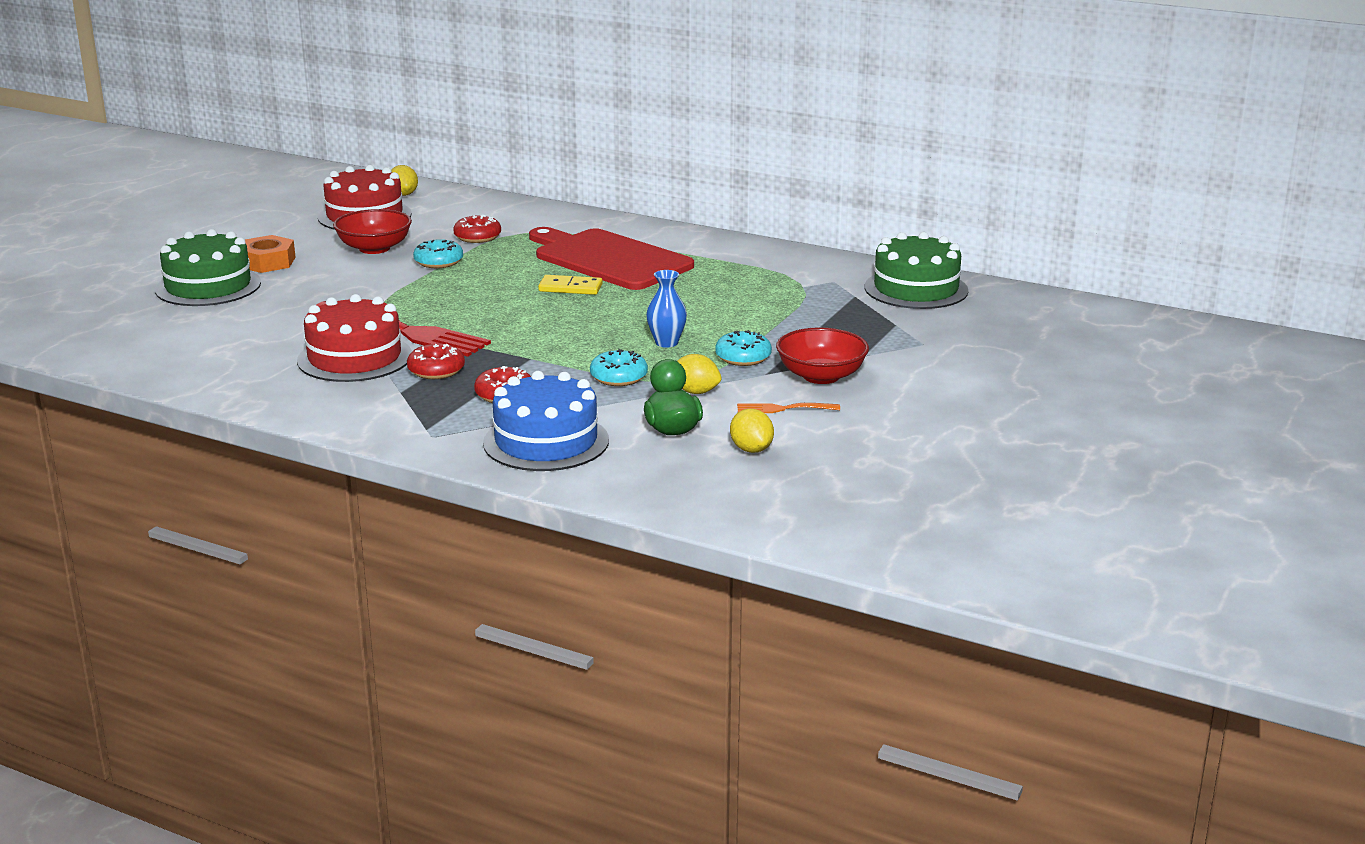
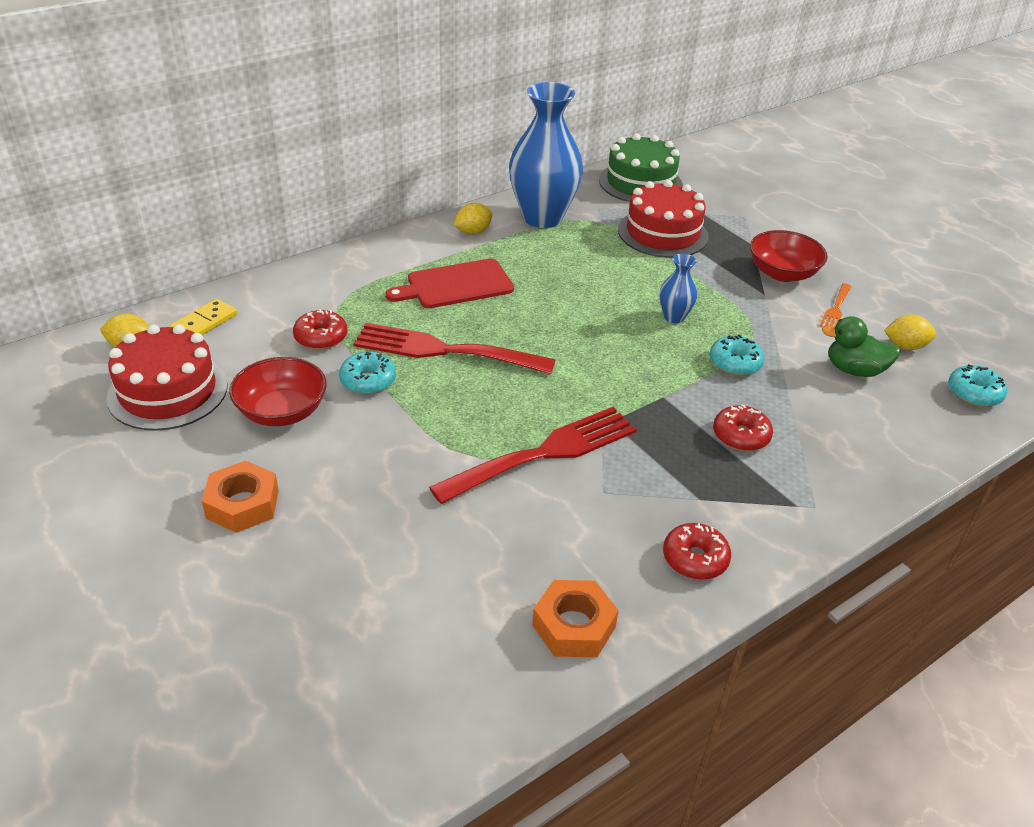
camera: 65 degrees left, 15 degrees up
(208, 286) = (277, 575): green cake -> none
(221, 374) = (574, 626): none -> orange nut
(354, 358) = (592, 508): red cake -> red cake (662, 233)
(436, 371) = (660, 461): red donut -> red donut (695, 559)
(506, 275) = (444, 350): none -> red fork
(546, 442) = (854, 441): blue cake -> none
(570, 288) = (509, 325): yellow domino -> yellow domino (204, 323)
(608, 259) = (455, 285): red cutting board -> red cutting board, size x0.66
(695, 392) = (784, 336): yellow lemon -> yellow lemon (473, 232)
(743, 358) = (727, 293): turquoise donut -> turquoise donut (974, 393)
(774, 265) = (542, 217): none -> blue vase

